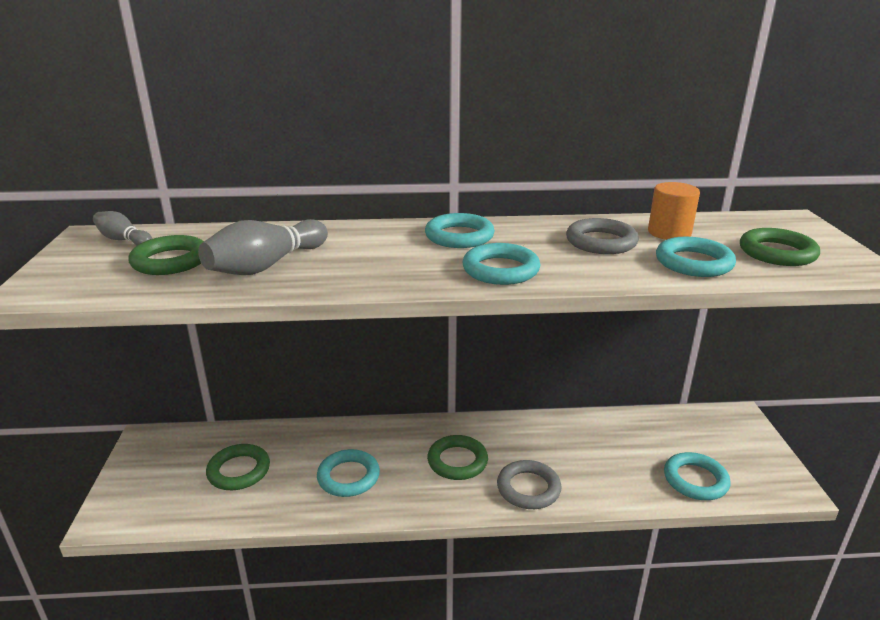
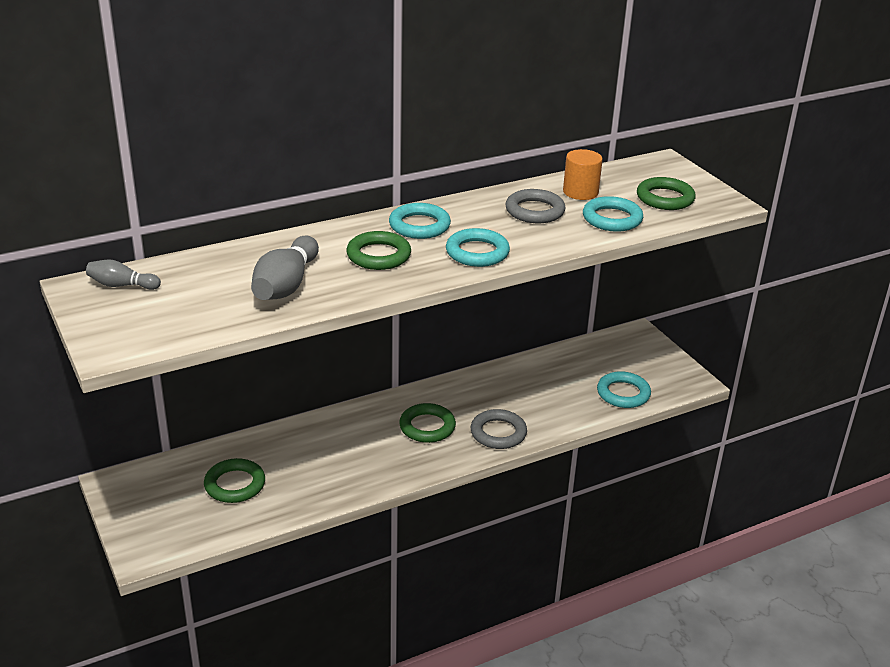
camera: 25 degrees left, 5 degrees up
(170, 261) = (195, 297): green ring -> green ring (378, 255)
(348, 477) = (340, 463): turquoise ring -> none

